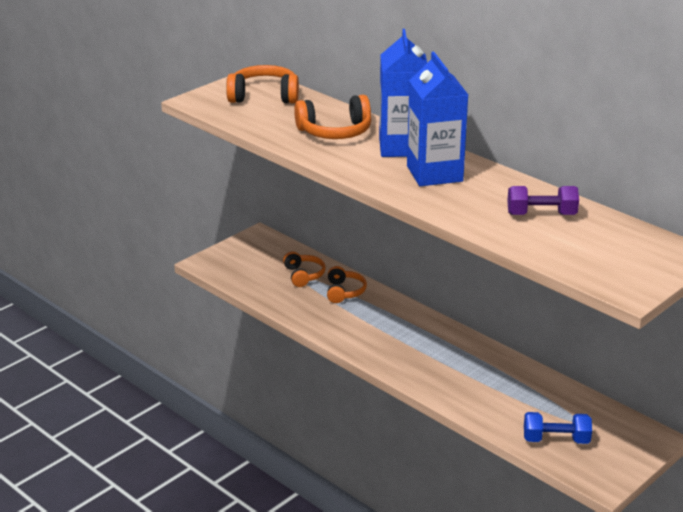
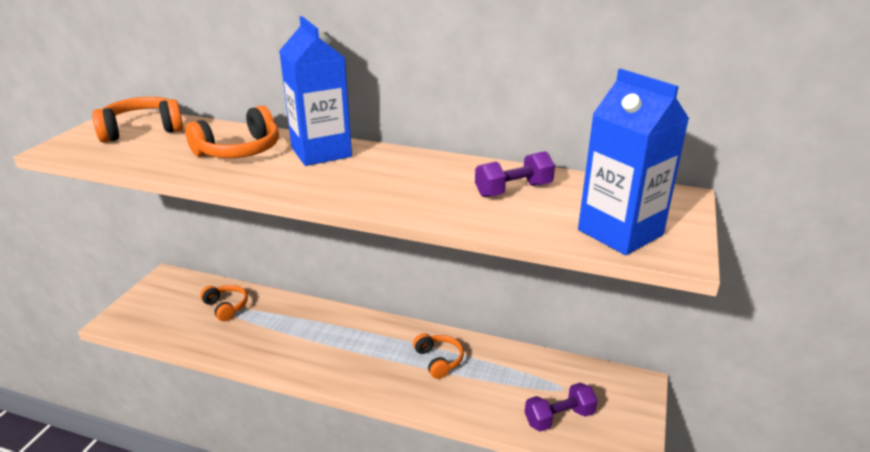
camera: 25 degrees left, 0 degrees up
(344, 292) = (274, 314): orange headphones -> orange headphones (439, 360)
(434, 173) = (373, 172): blue carton -> blue carton (620, 232)
(556, 440) = (559, 417): blue dumbbell -> purple dumbbell

